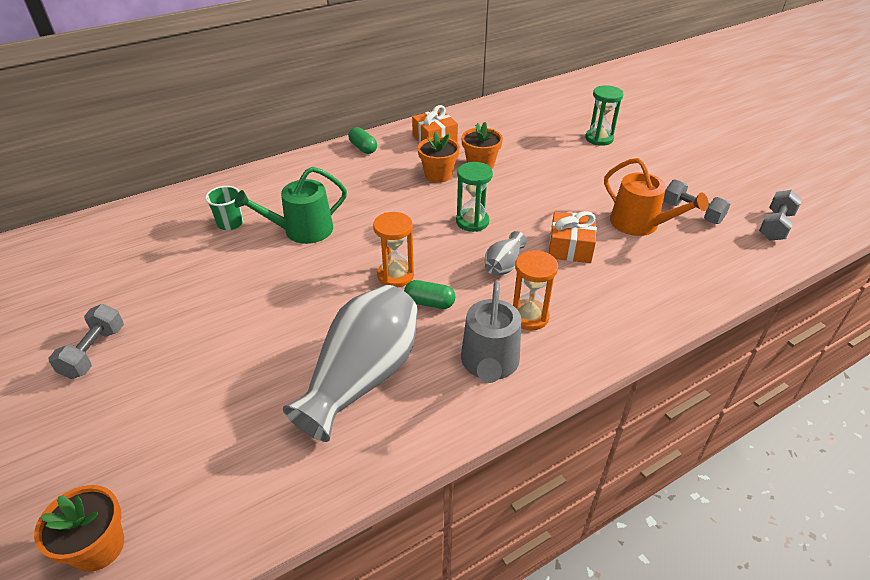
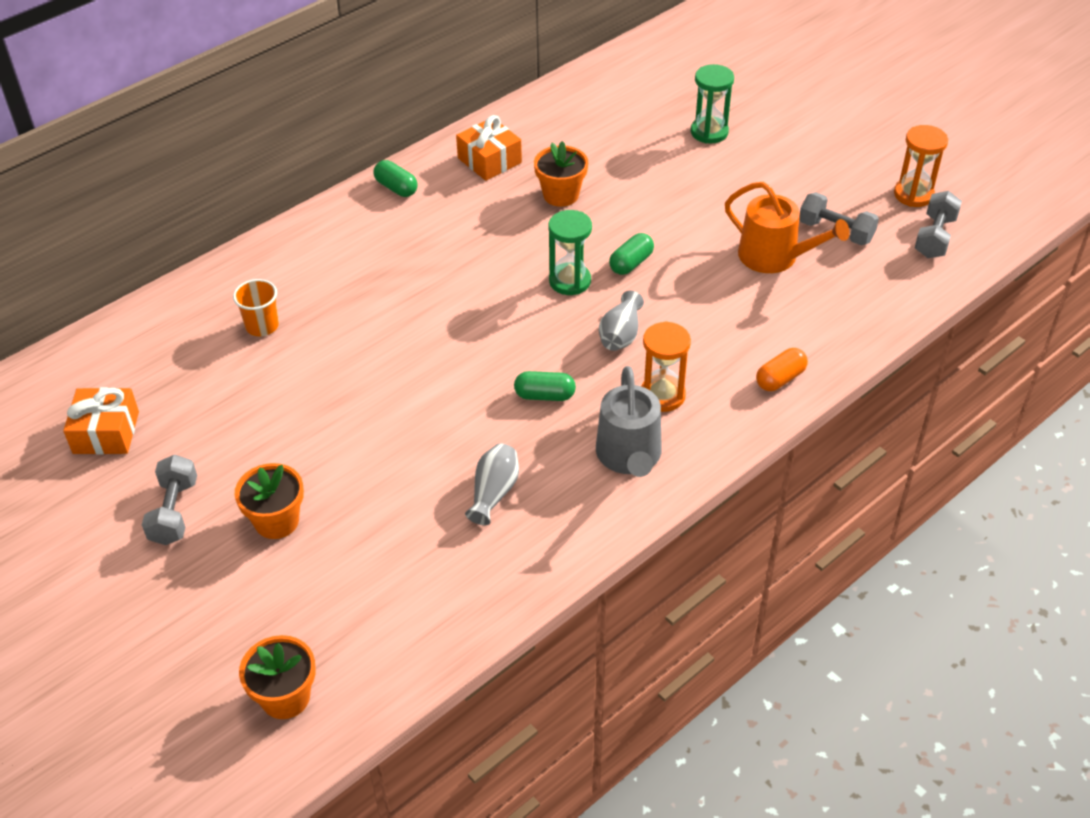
camera: 10 degrees left, 5 degrees up
(230, 223) = (262, 326): green cup -> orange cup
(302, 230) = (359, 323): green watering can -> none
(362, 377) = (494, 492): grey vase -> grey vase, size x0.46
(395, 275) = (495, 367): orange hourglass -> orange hourglass (913, 194)
(438, 175) = (509, 217): orange flower pot -> orange flower pot (276, 521)
(523, 215) = (631, 263): none -> green capsule
(570, 247) = (695, 300): orange gift -> orange gift (106, 432)
(634, 317) = (780, 379): none -> orange capsule

